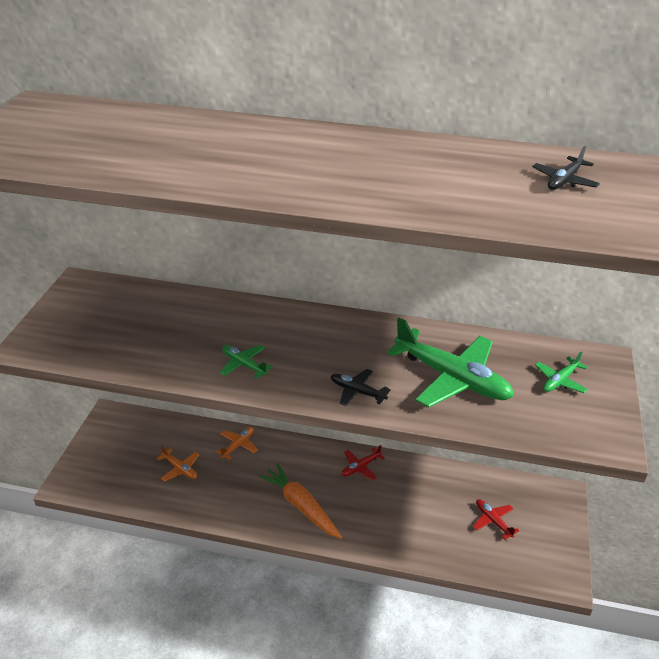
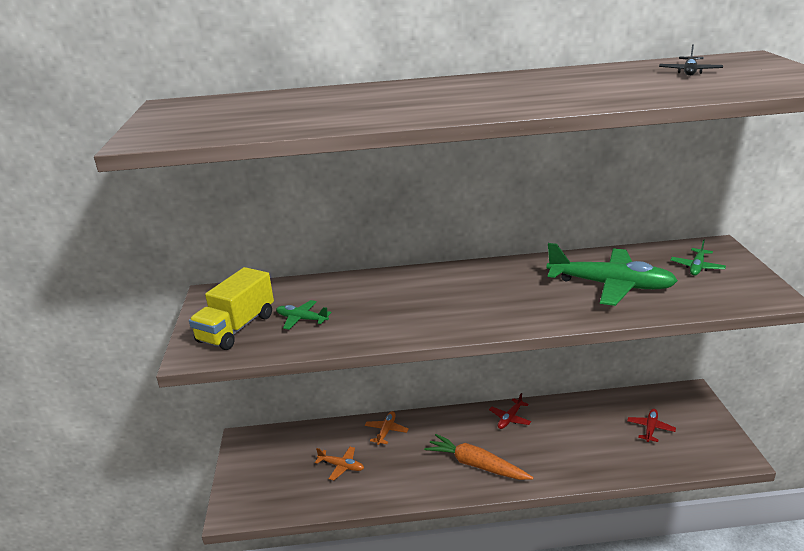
camera: 15 degrees left, 10 degrees down
(77, 328) = (236, 328): none -> yellow truck
(244, 365) = (421, 318): green plane -> green plane (302, 319)
(357, 392) = (539, 313): black plane -> none
(493, 521) = (650, 428): red plane -> red plane turned 75 degrees clockwise

